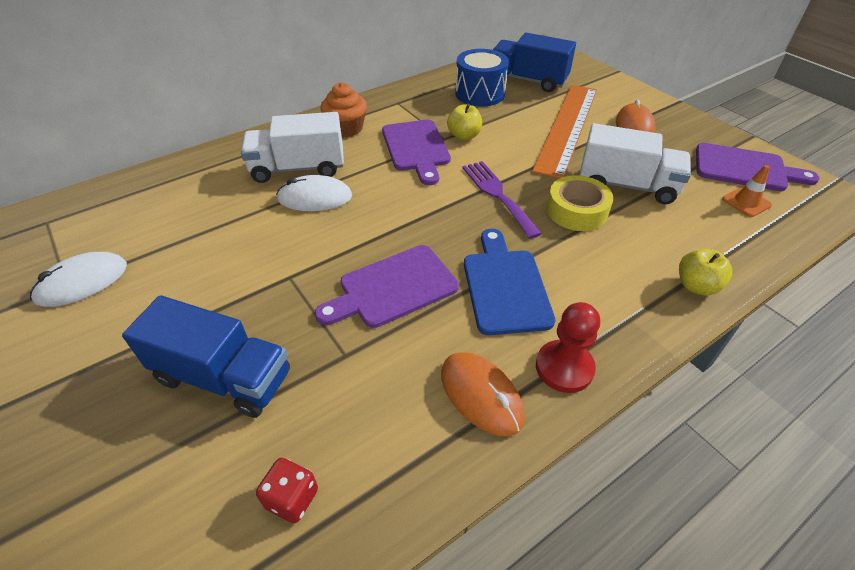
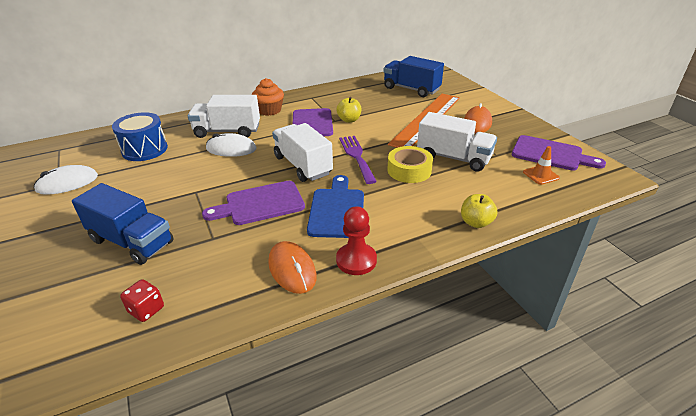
camera: 10 degrees right, 10 degrees down
(429, 216) = (303, 165): none -> white truck
(480, 94) = (372, 95): blue drum -> blue drum (144, 149)

